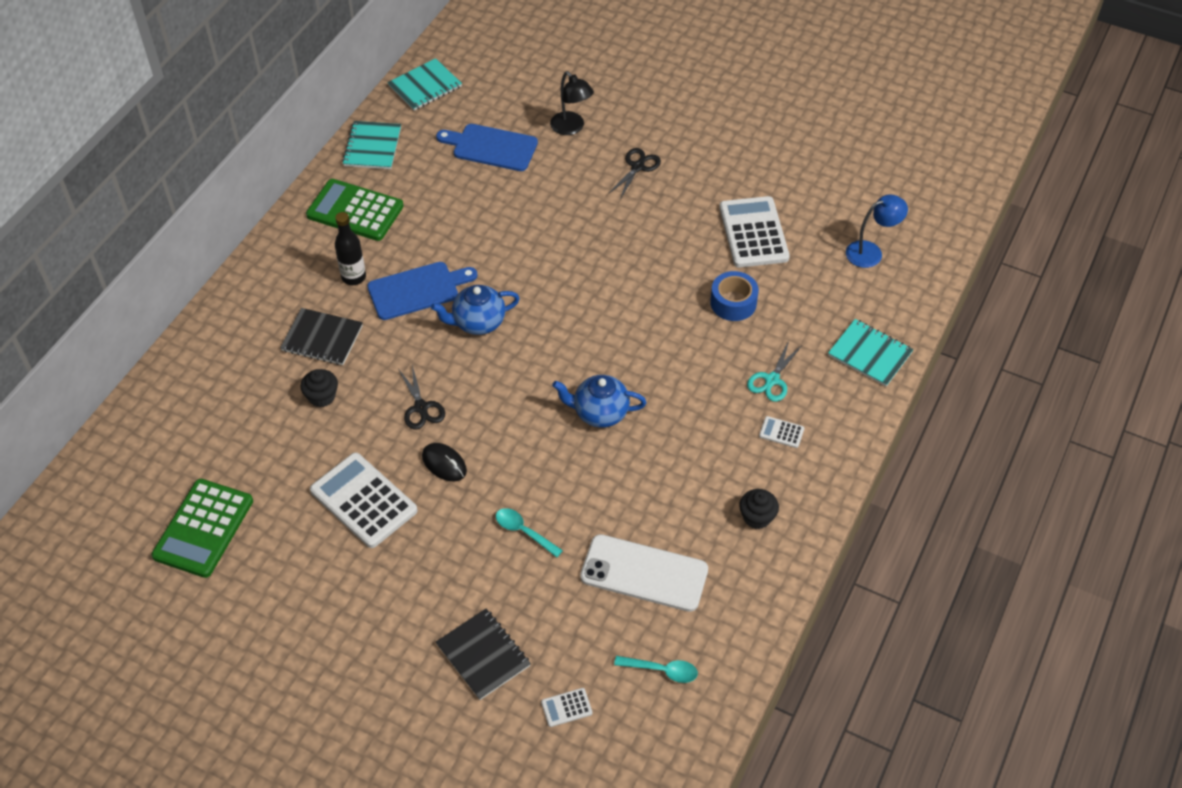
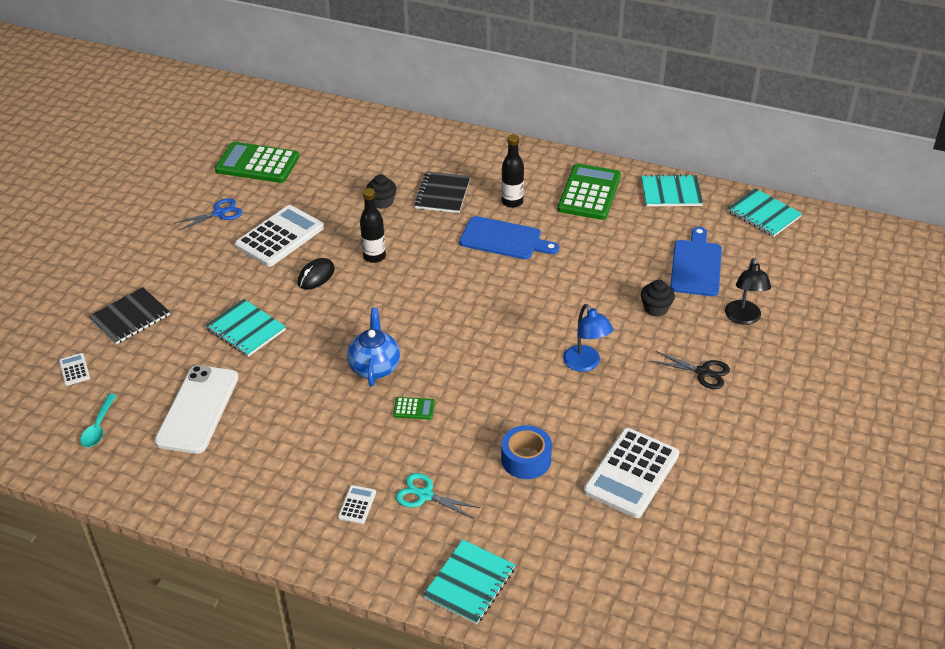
camera: 85 degrees right, 10 degrees down
(299, 568) = (219, 213): none -> blue scissors
(417, 290) = (504, 239): blue cutting board -> blue cutting board turned 45 degrees counterclockwise
(421, 407) = (374, 256): black scissors -> black bottle
(478, 323) = (472, 279): blue teapot -> none
(523, 531) = (246, 329): turquoise spoon -> turquoise notebook
(571, 128) = (743, 318): black lamp -> black lamp turned 45 degrees counterclockwise
(662, 383) = (414, 409): none -> green calculator
(753, 233) = (631, 473): white calculator -> white calculator turned 135 degrees clockwise
(757, 517) = (254, 488): black cupcake -> black cupcake (655, 308)
(871, 252) = (627, 585): blue lamp -> blue lamp (585, 364)

